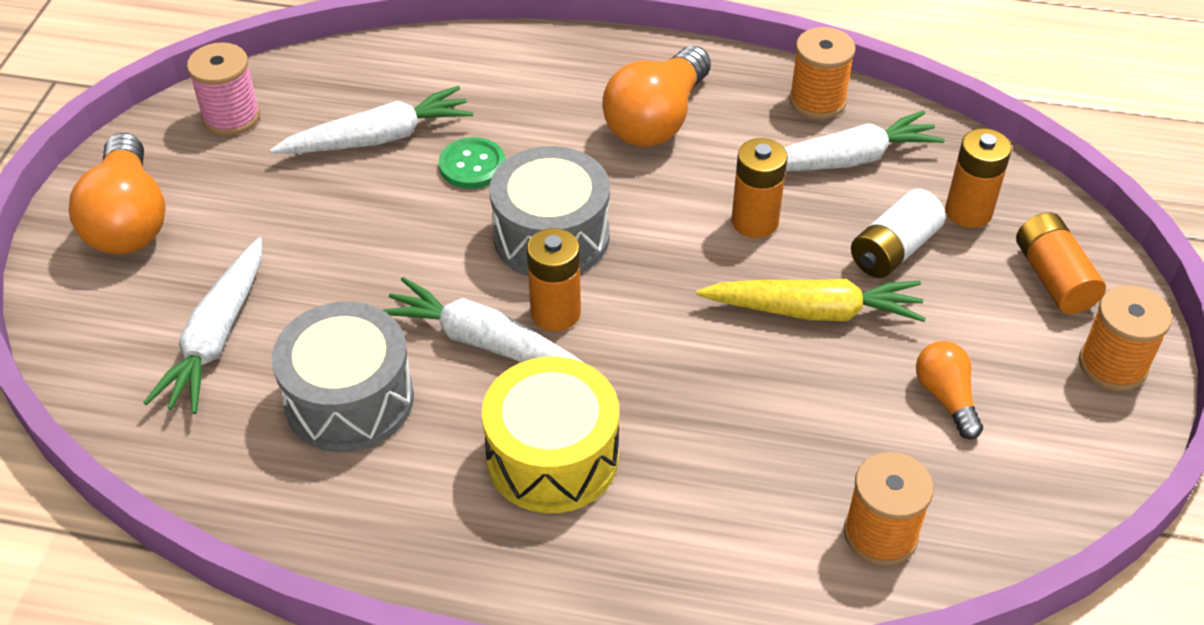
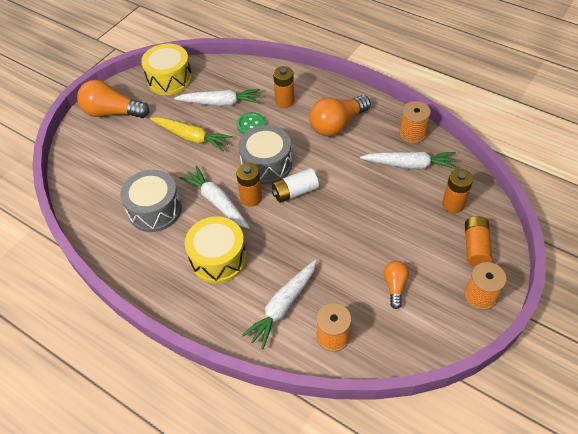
camera: 25 degrees right, 5 degrees up
(128, 220) = (112, 112): orange light bulb -> orange light bulb turned 90 degrees clockwise
(216, 338) = (120, 170): white carrot -> white carrot (283, 306)
(231, 117) = (169, 79): pink spool -> yellow drum
(755, 221) = (354, 182): orange battery -> orange battery (284, 101)
(814, 311) = (358, 229): yellow carrot -> yellow carrot (192, 137)
(893, 250) = (408, 212): white battery -> white battery (295, 192)

